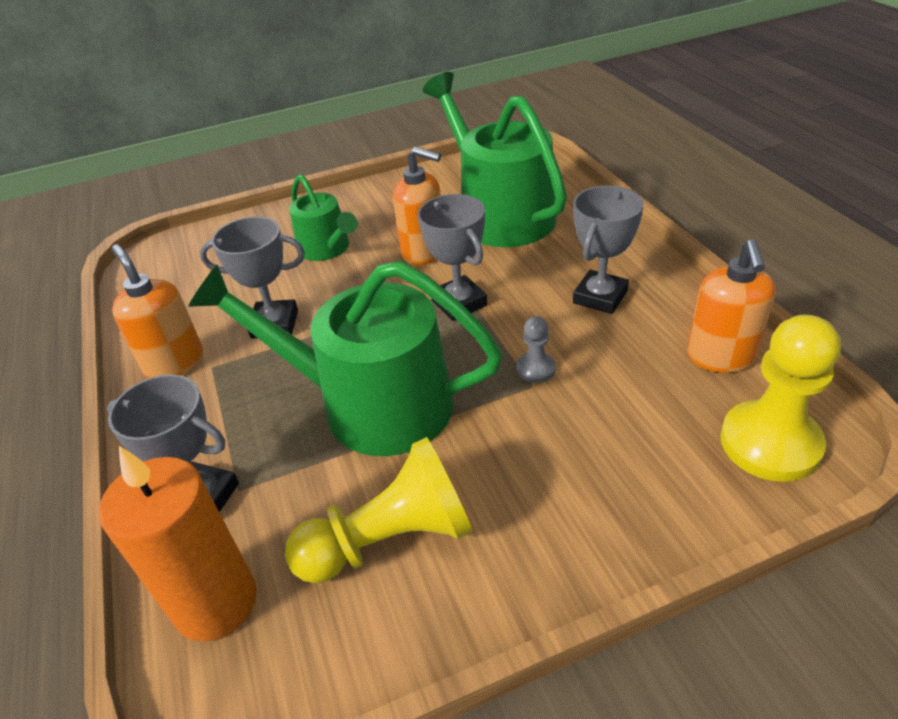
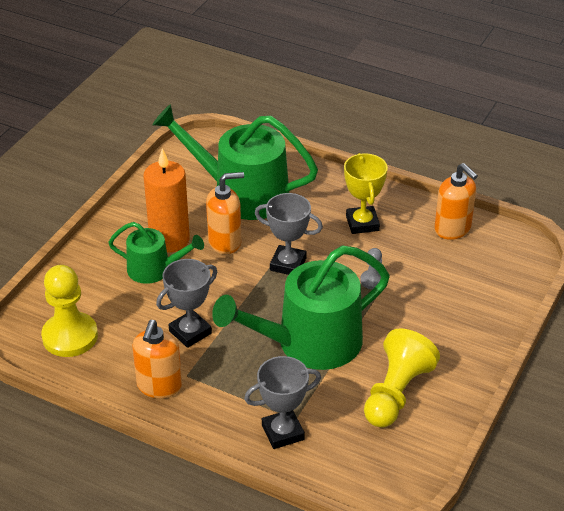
camera: 45 degrees left, 0 degrees up
(174, 363) = (159, 386): orange soap dispenser -> orange soap dispenser turned 90 degrees counterclockwise
(216, 602) = (351, 462): orange candle -> orange candle (169, 240)
(600, 297) = (362, 223): grey trophy -> yellow trophy
(770, 443) = (509, 262): yellow pawn -> yellow pawn (70, 336)

